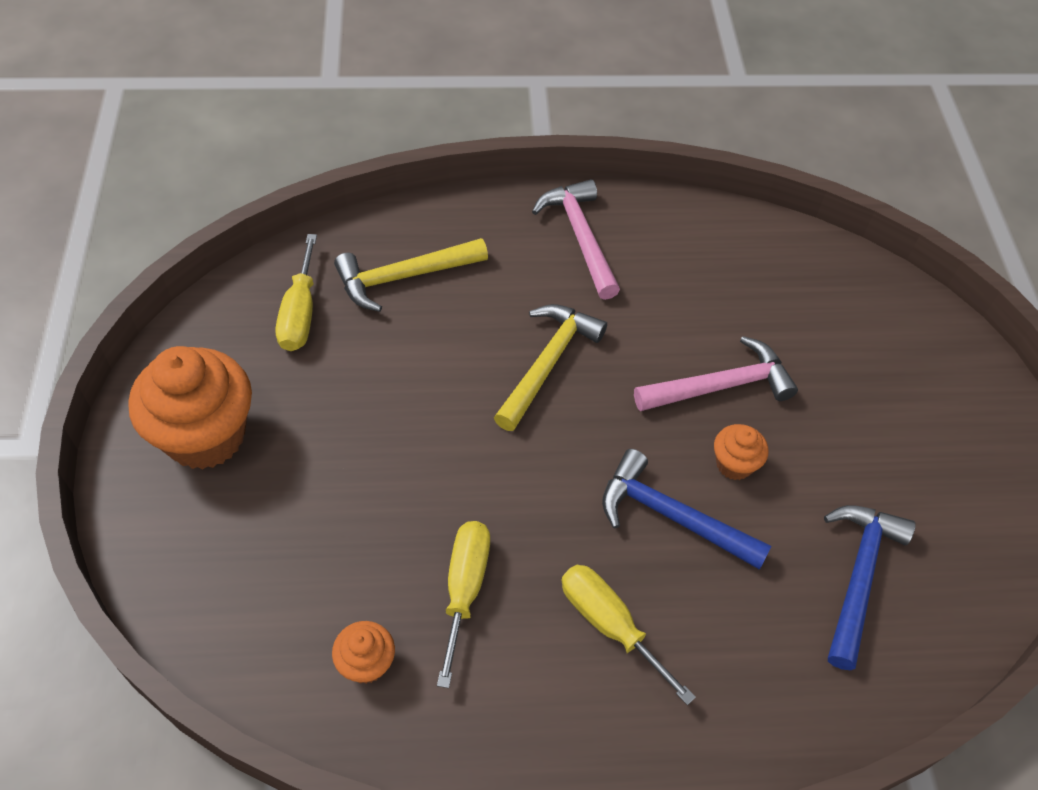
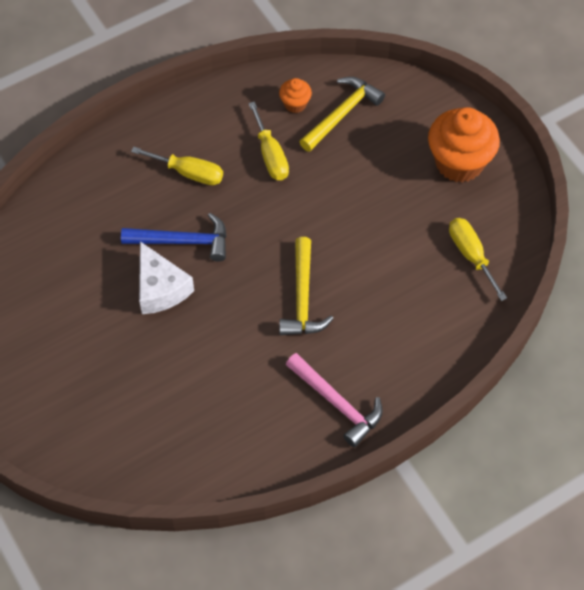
camera: 155 degrees right, 5 degrees up
(404, 277) = (429, 311): yellow hammer -> yellow hammer (342, 114)
(720, 386) = (189, 335): pink hammer -> none
(734, 464) = (160, 288): orange cupcake -> white cheese
(858, 577) = (67, 257): blue hammer -> none

